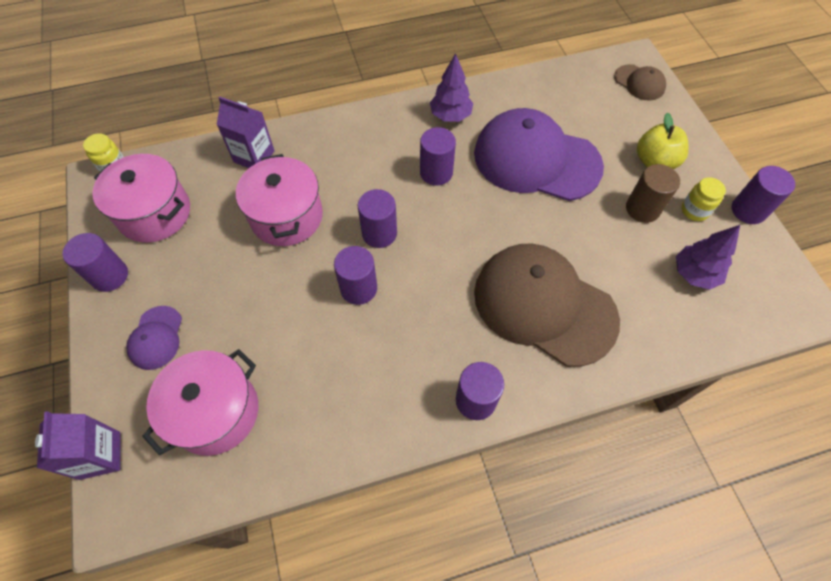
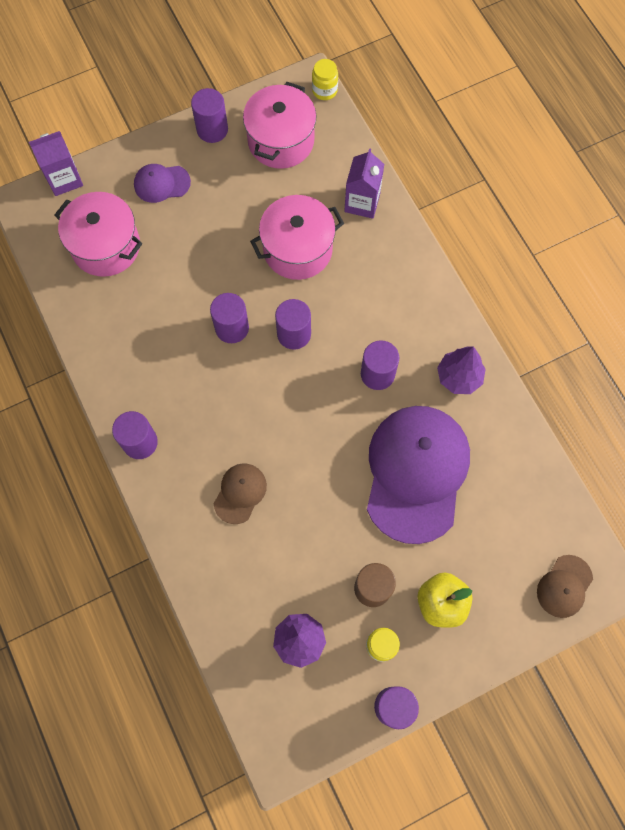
camera: 80 degrees right, 10 degrees up
(544, 305) = (240, 493): brown cap -> brown cap, size x0.45

